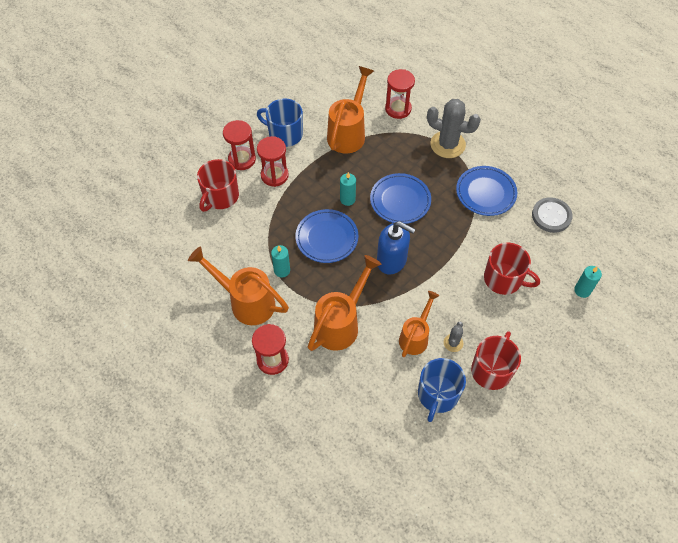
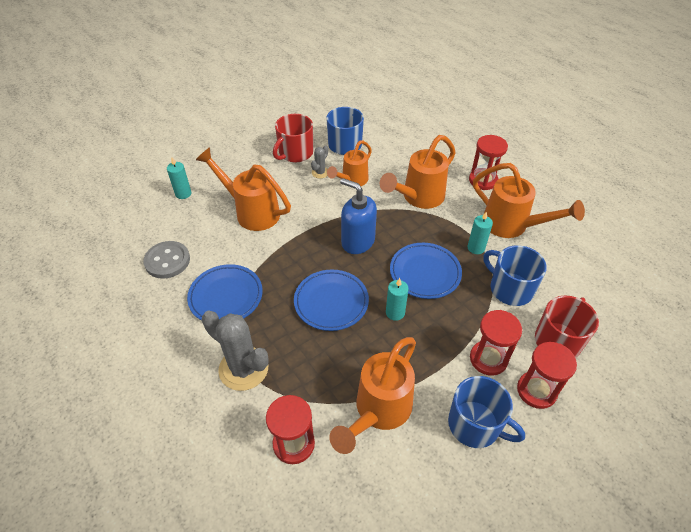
camera: 170 degrees left, 10 degrees down
(253, 234) = (510, 289): none -> blue mug
(503, 279) = (251, 211): red mug -> orange watering can

